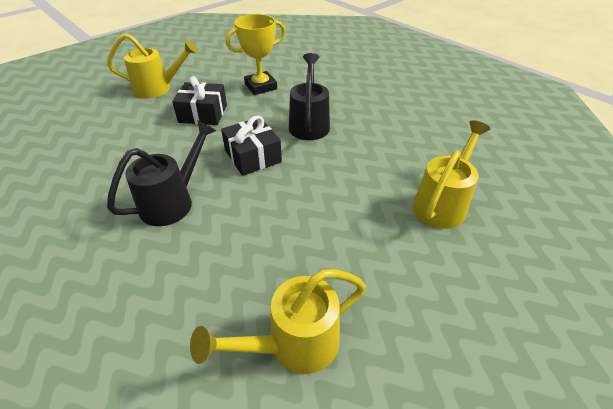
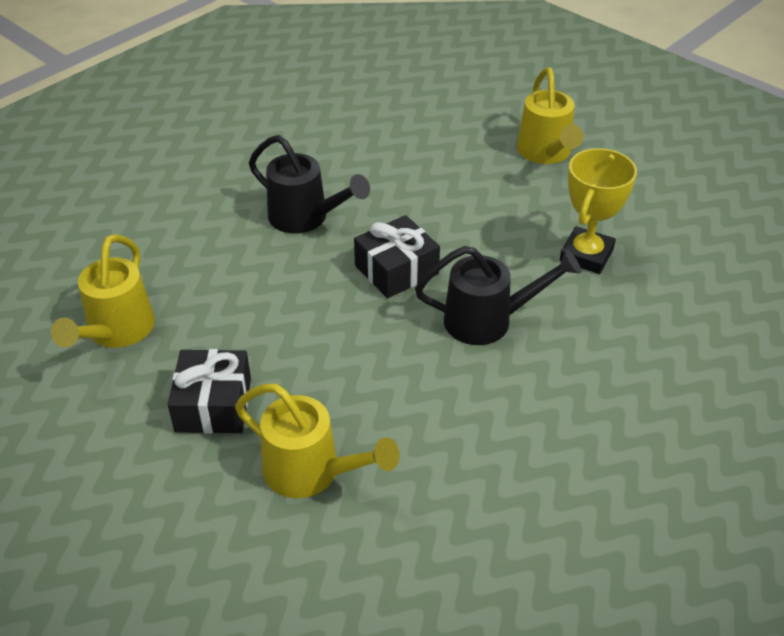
camera: 85 degrees right, 0 degrees up
(203, 113) = (490, 208): black gift -> black gift (213, 405)
(260, 86) = (586, 255): yellow trophy -> yellow trophy turned 60 degrees clockwise
(294, 344) = (116, 332): yellow watering can -> yellow watering can turned 135 degrees counterclockwise

